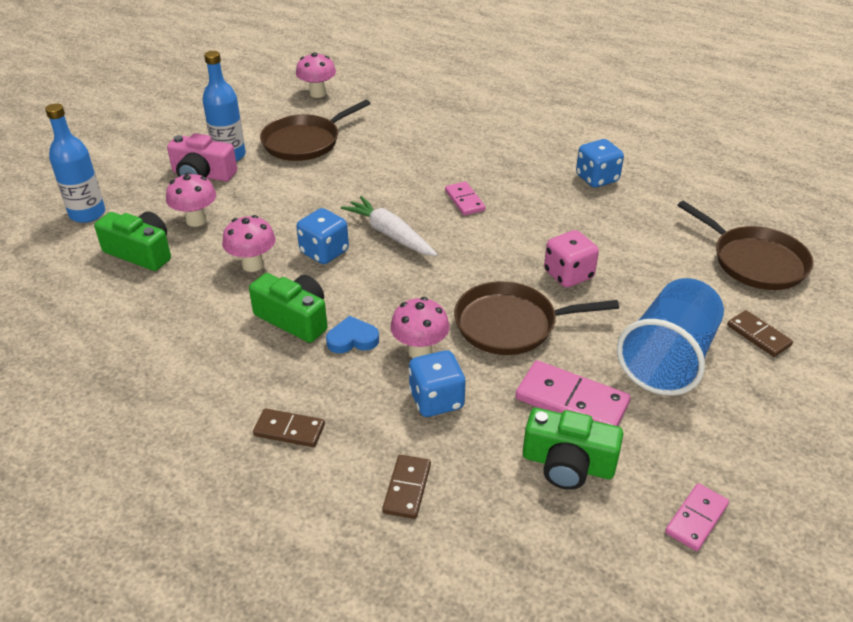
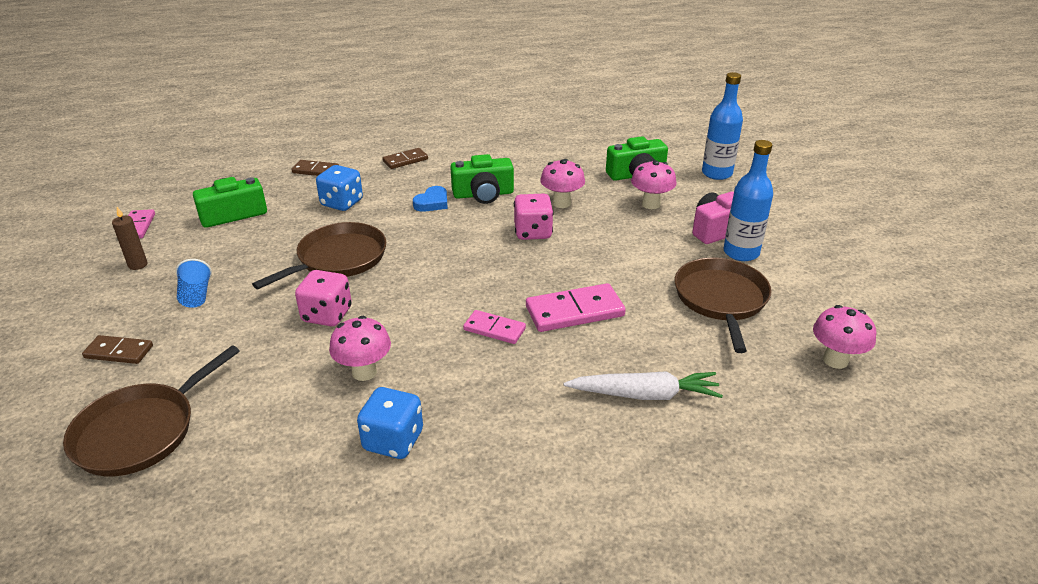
camera: 135 degrees right, 5 degrees down
(324, 252) = (533, 232): blue dice -> pink dice
(390, 234) = (509, 268): white carrot -> white carrot (645, 395)
(407, 488) = (315, 170): brown domino -> brown domino turned 45 degrees counterclockwise
(420, 351) = (382, 217): pink mushroom -> pink mushroom (364, 372)
(571, 401) = (254, 240): pink domino -> pink domino (574, 311)
(668, 359) = (196, 296): blue cup -> blue cup, size x0.45
(714, 441) = (138, 265): none -> brown candle
(754, 261) = (141, 431): brown pan -> brown pan turned 60 degrees counterclockwise

